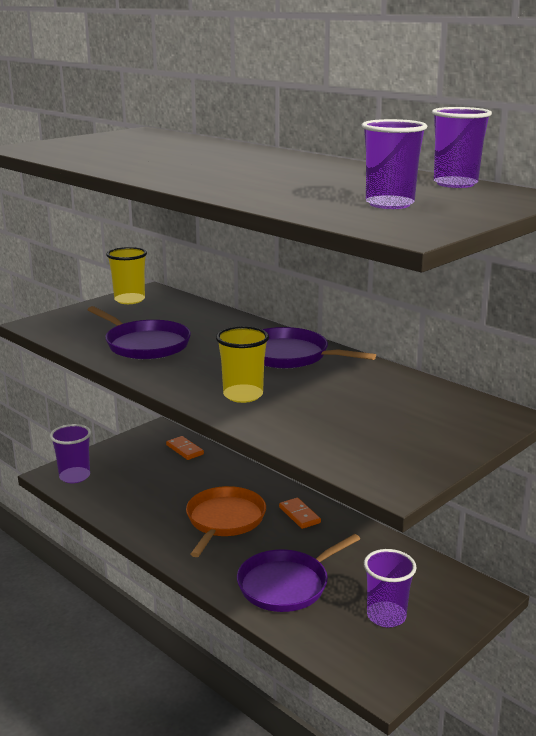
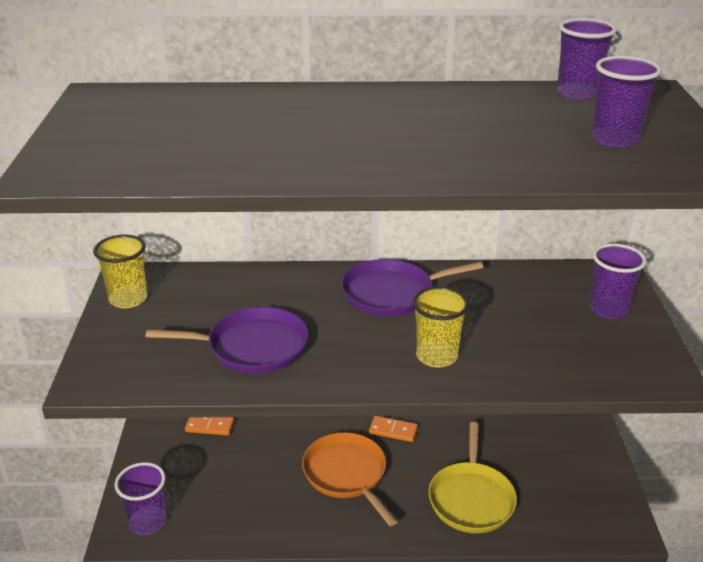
camera: 45 degrees left, 10 degrees up
(287, 584) = (471, 498): purple pan -> yellow pan
(386, 616) = (561, 475): purple cup -> purple cup (608, 309)

